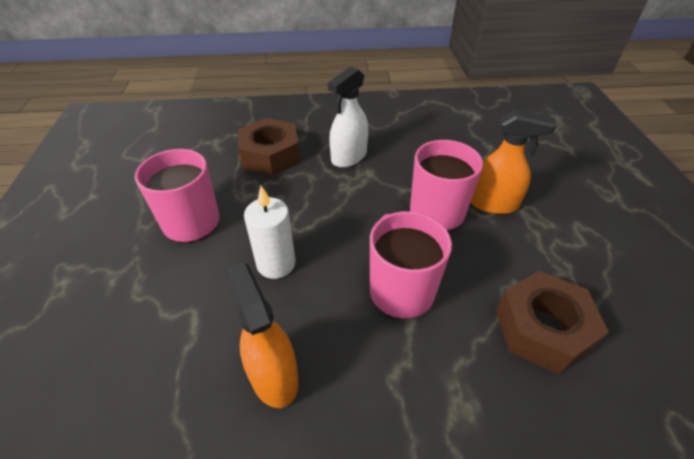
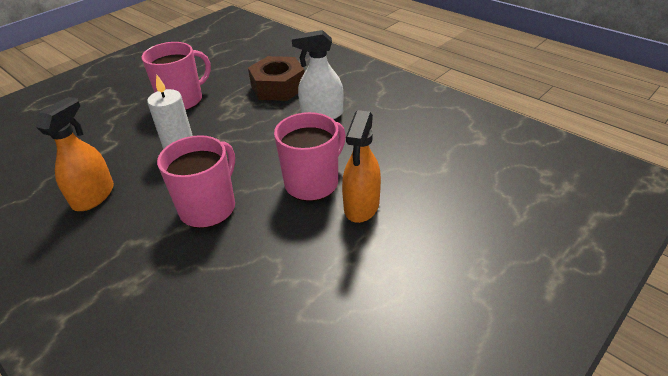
camera: 50 degrees right, 5 degrees down
(493, 203) = (361, 206): orange spray bottle -> orange spray bottle turned 45 degrees clockwise
(542, 329) = (239, 295): brown nut -> none

